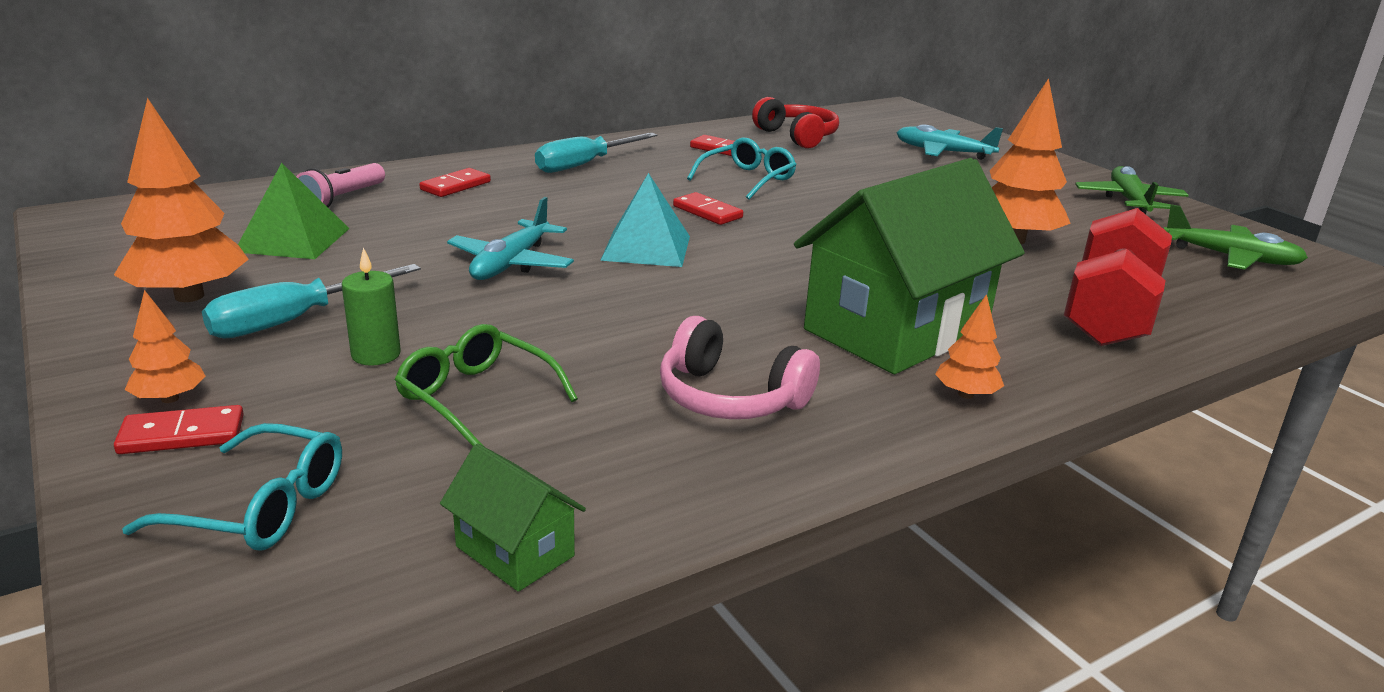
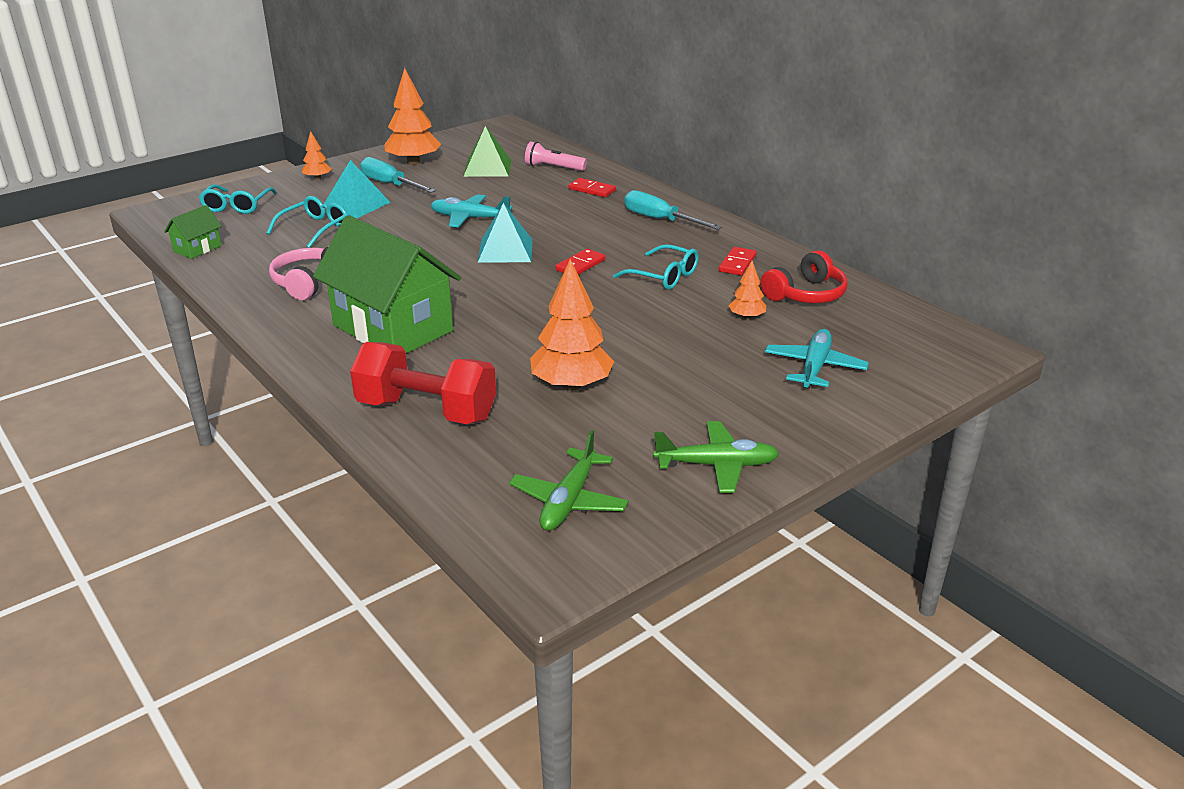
camera: 85 degrees right, 5 degrees up
(182, 434) = (289, 185): red domino -> none
(376, 354) = (356, 205): green candle -> turquoise pyramid
(475, 396) = (315, 228): green glasses -> turquoise glasses
(966, 395) = (309, 346): orange tree -> orange tree (746, 317)

